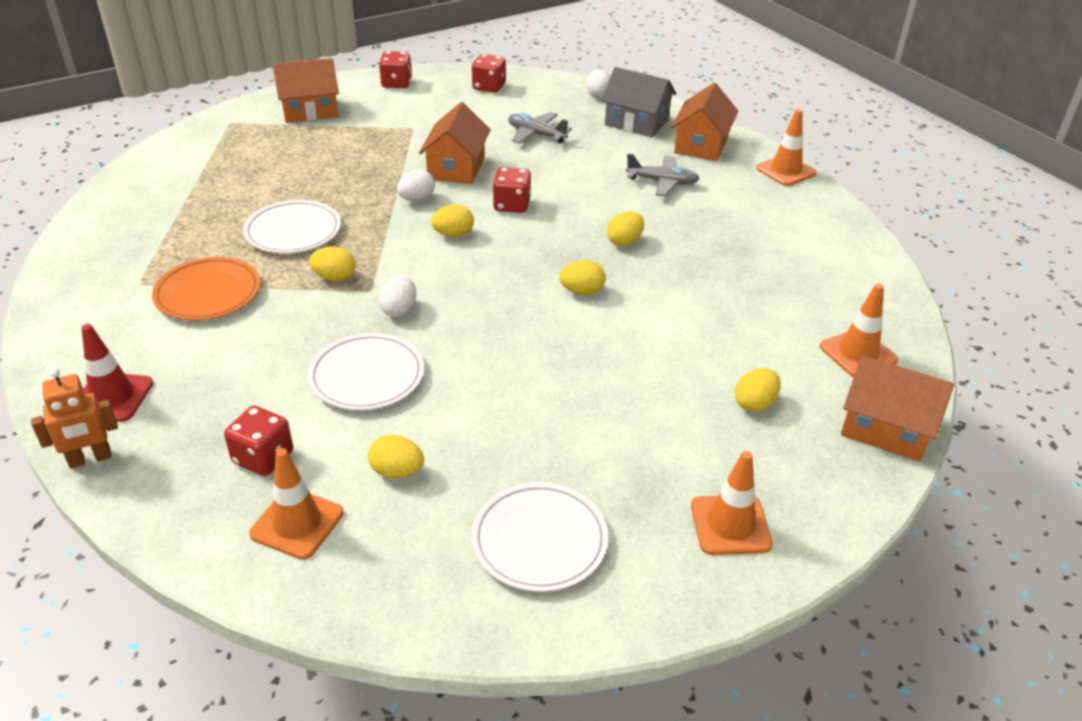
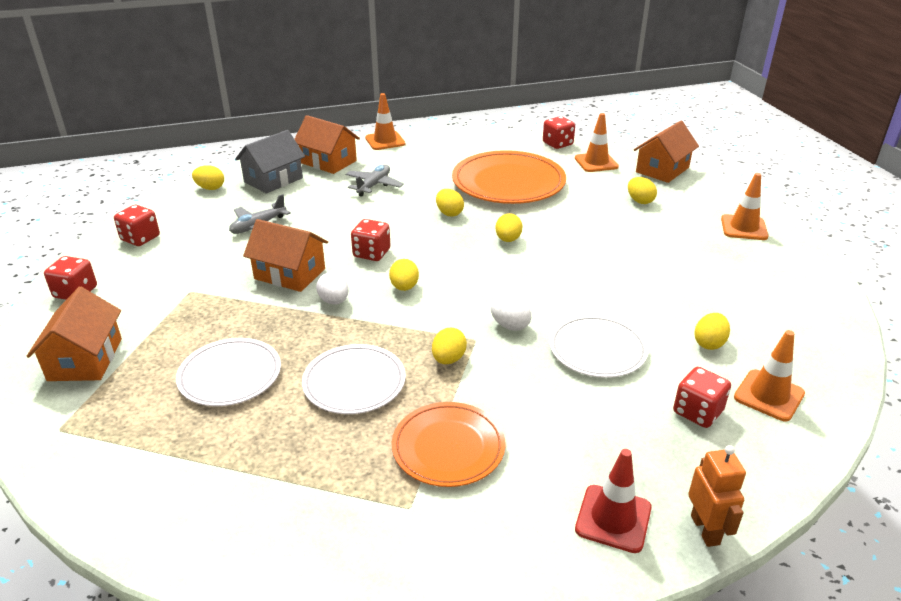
camera: 75 degrees left, 5 degrees down
(539, 540) = (767, 292): white plate -> white plate (230, 376)
(598, 95) = (210, 188): white egg -> yellow egg
(733, 277) = (508, 183): none -> orange plate
(895, 311) = (557, 144): none -> red dice

